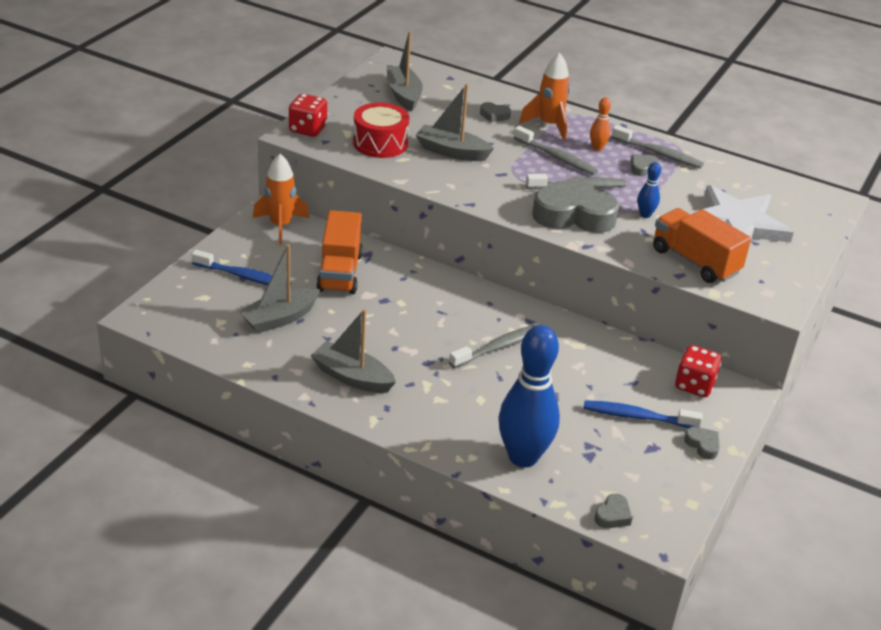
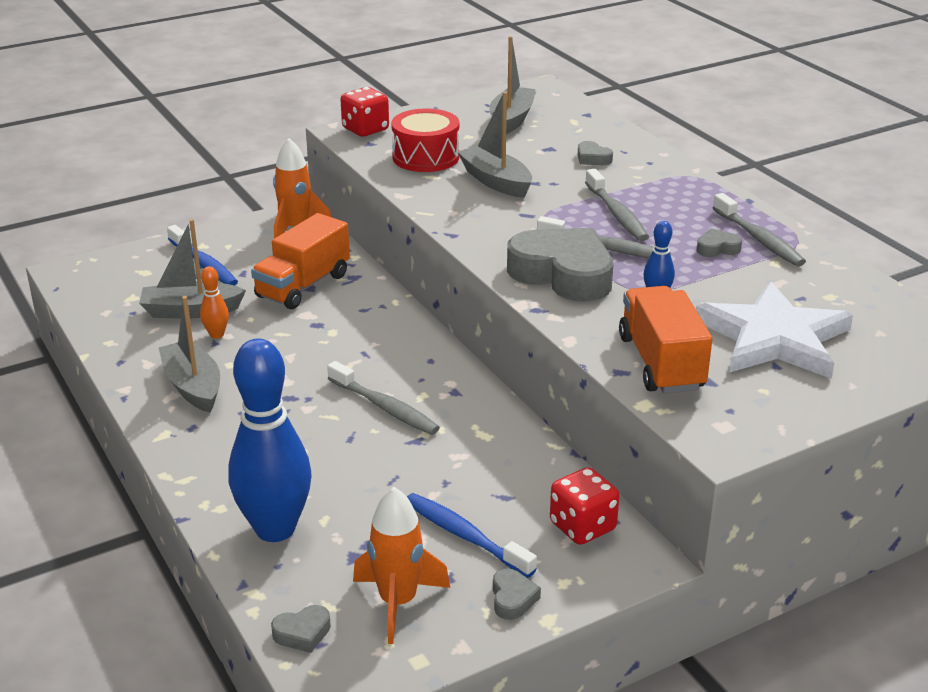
camera: 35 degrees right, 5 degrees down
(498, 347) = (385, 407): grey toothbrush -> grey toothbrush turned 45 degrees clockwise
(549, 125) = (648, 181): orange rocket -> orange rocket (398, 602)
(597, 148) = (682, 216): orange bowling pin -> orange bowling pin (216, 334)

